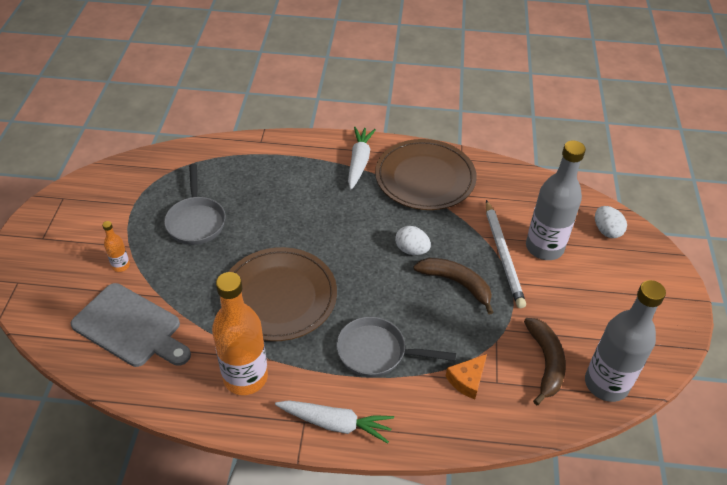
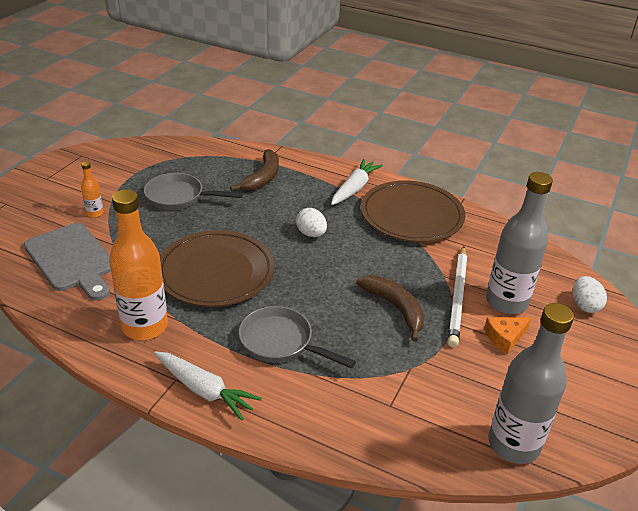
camera: 20 degrees right, 10 degrees down
(196, 221) = (179, 197): grey pan -> grey pan turned 90 degrees clockwise
(411, 250) = (365, 268): white egg -> white egg (311, 234)
(467, 380) = (359, 394): orange cheese -> orange cheese (505, 337)
(545, 362) = (453, 403): brown banana -> brown banana (262, 177)

